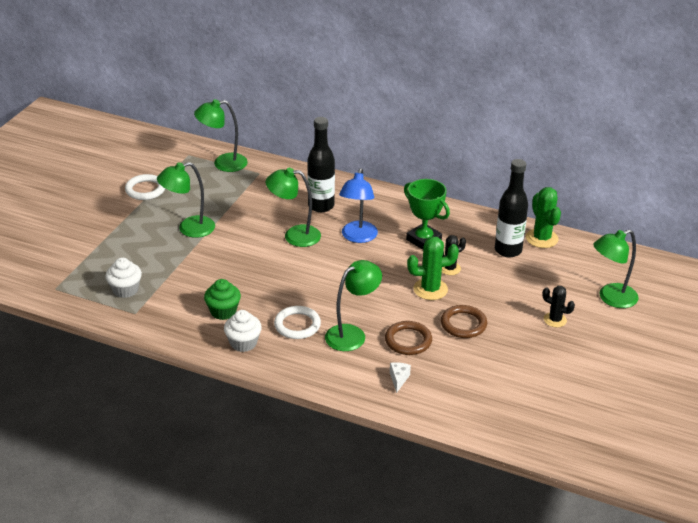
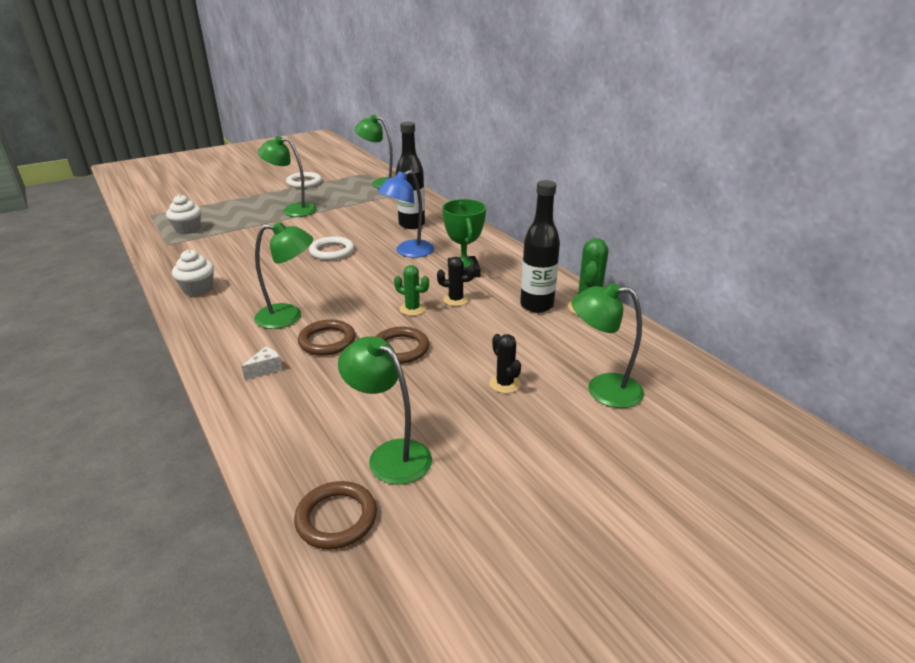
camera: 35 degrees right, 5 degrees down
(223, 311) = (223, 264): green cupcake -> none
(294, 235) = (359, 236): green lamp -> green lamp (390, 455)
(297, 325) = (258, 293): white ring -> white ring (332, 251)
(430, 289) = (412, 309): green cactus -> green cactus, size x0.65
(563, 438) = (336, 518): none -> brown ring

